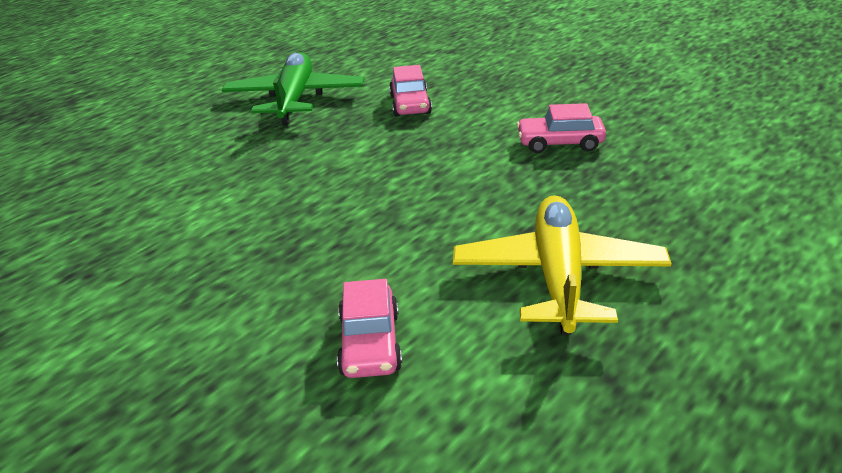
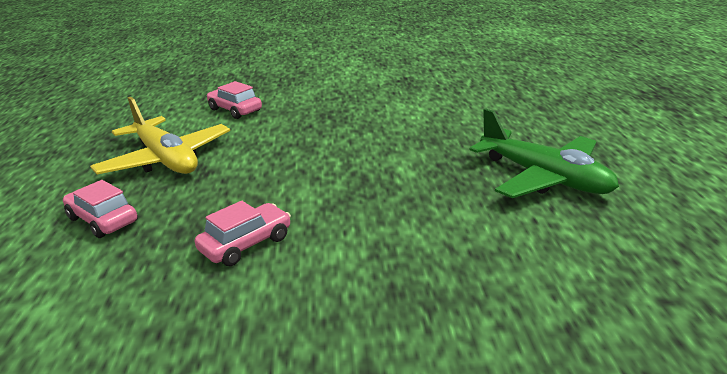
camera: 135 degrees right, 5 degrees down
(410, 104) = (443, 220): pink car -> pink car (102, 220)

